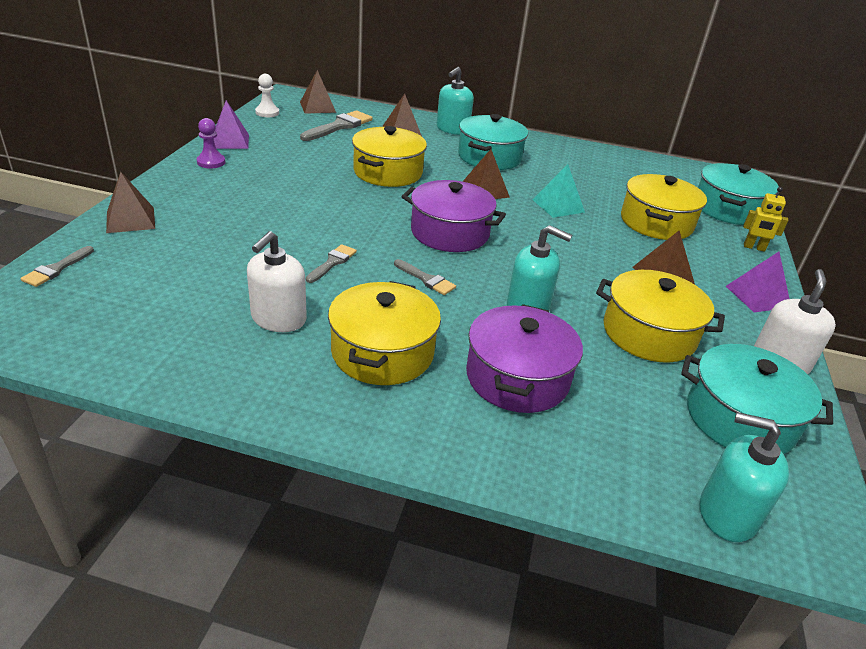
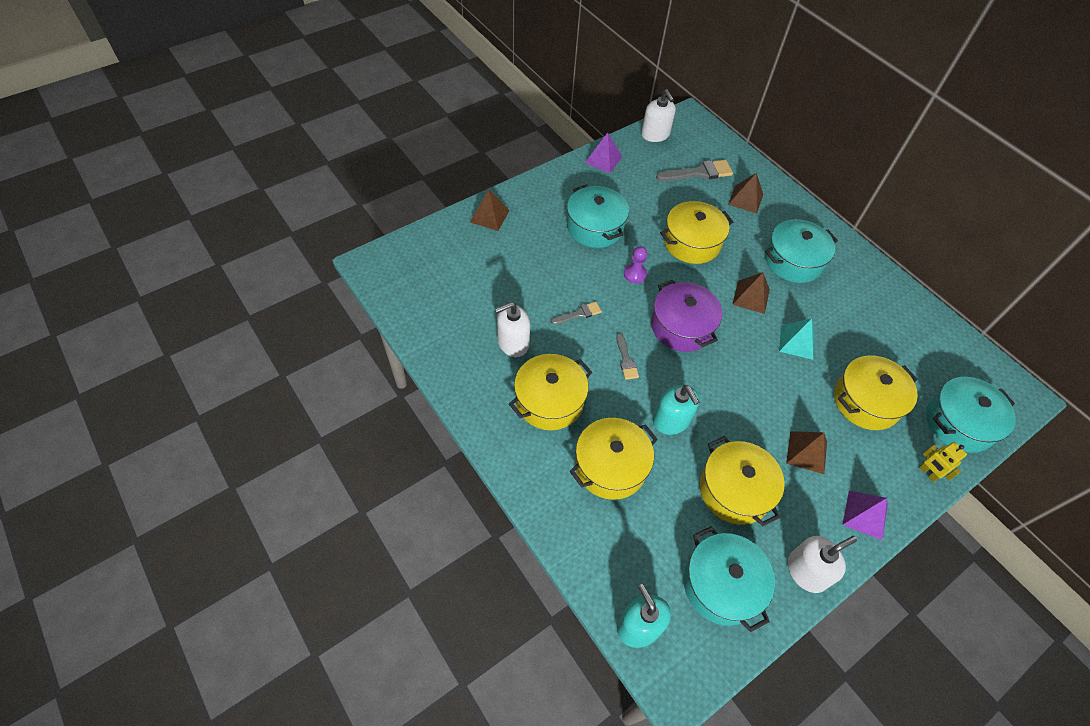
camera: 40 degrees right, 20 degrees up
(56, 269) = (427, 241): grey brush -> none
(211, 162) = (574, 178): purple pawn -> purple pawn (635, 274)
(267, 113) = (655, 134): white pawn -> white soap dispenser
(275, 191) = (595, 227): none -> turquoise pot
(317, 107) = (701, 141): brown pyramid -> none
(452, 129) = (793, 213): turquoise soap dispenser -> none
(517, 377) = (610, 466): purple pot -> yellow pot

